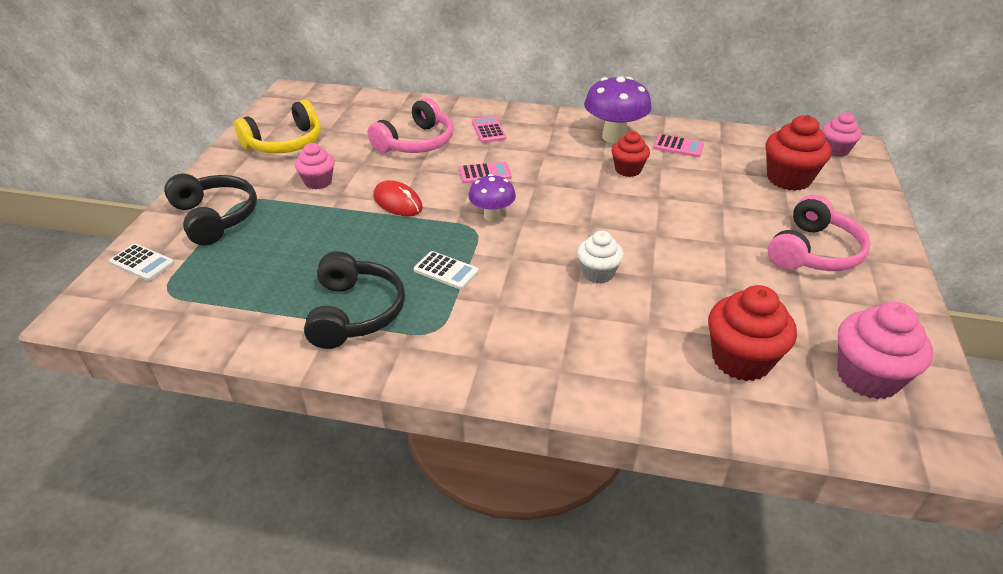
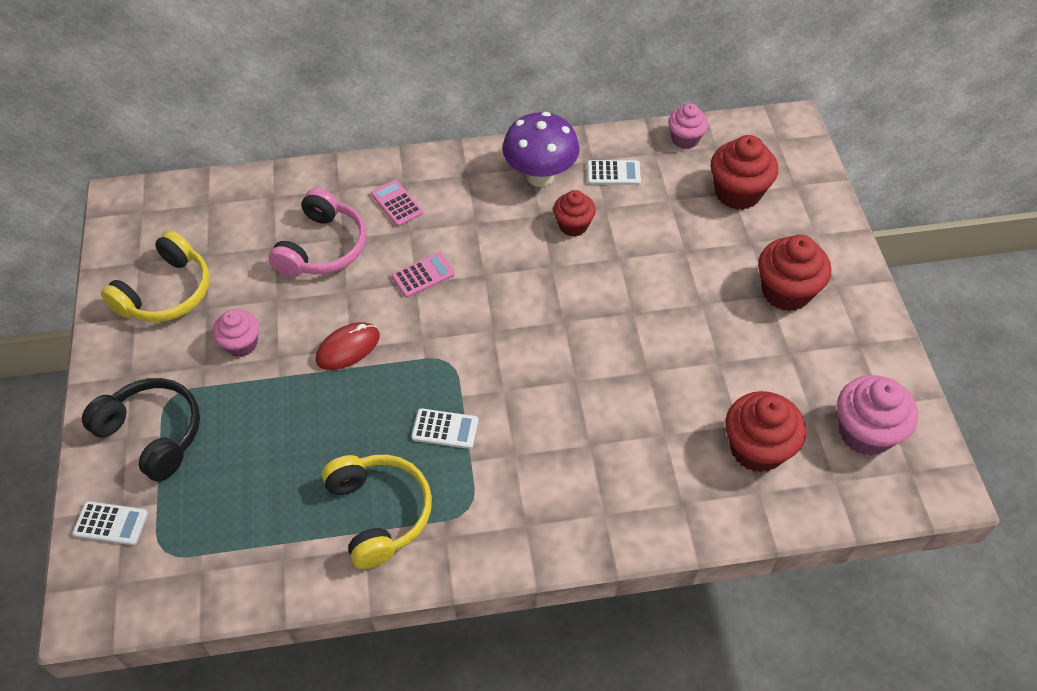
camera: 20 degrees left, 15 degrees up
(355, 312) = (379, 513): black headphones -> yellow headphones
(398, 202) = (348, 348): red mouse -> red mouse turned 60 degrees counterclockwise
(492, 216) = (458, 338): purple mushroom -> none
(598, 273) = (595, 384): white cupcake -> none
(678, 146) = (613, 173): pink calculator -> white calculator
(813, 252) = (786, 291): pink headphones -> red cupcake
(835, 150) = (772, 134): pink cupcake -> pink cupcake (685, 139)

